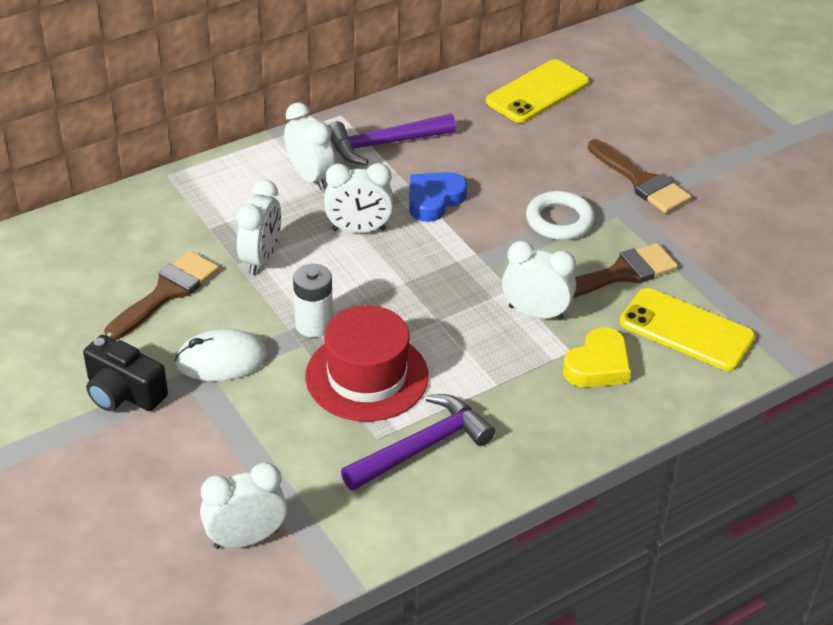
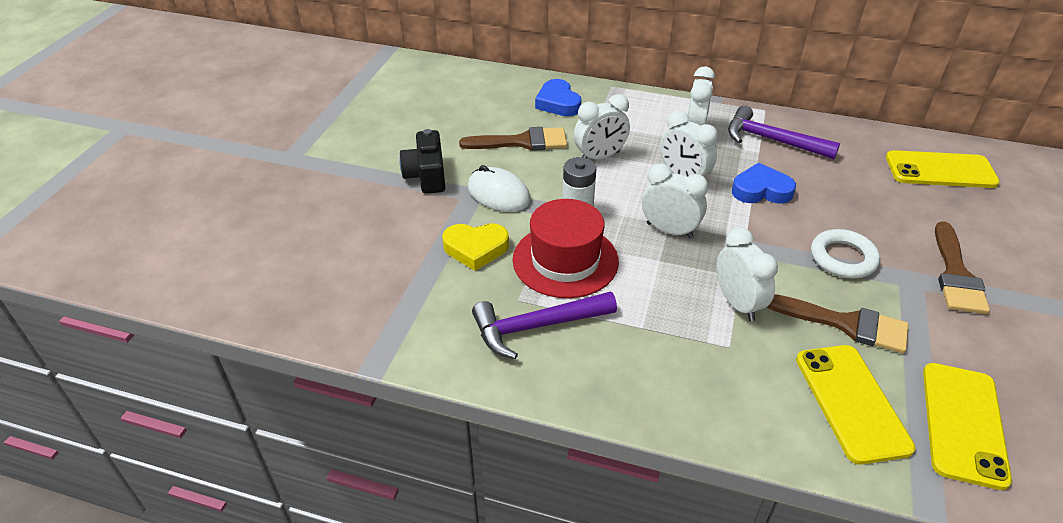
camera: 50 degrees right, 0 degrees up
(140, 227) = (558, 103): none -> blue heart
(246, 538) = (366, 295): white clock -> white clock (669, 230)
(422, 447) = (536, 326): purple hammer -> purple hammer turned 150 degrees clockwise
(598, 365) = (737, 371): yellow heart -> yellow heart (476, 249)
(757, 293) = (963, 424): none -> yellow phone

